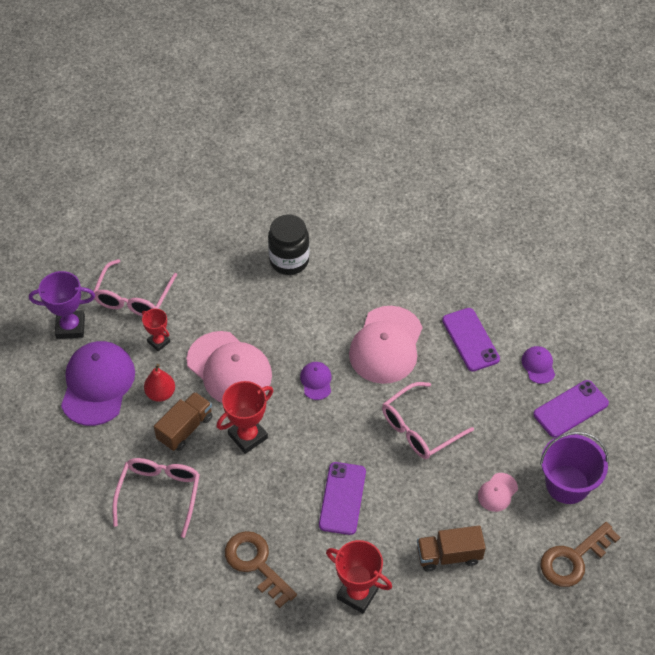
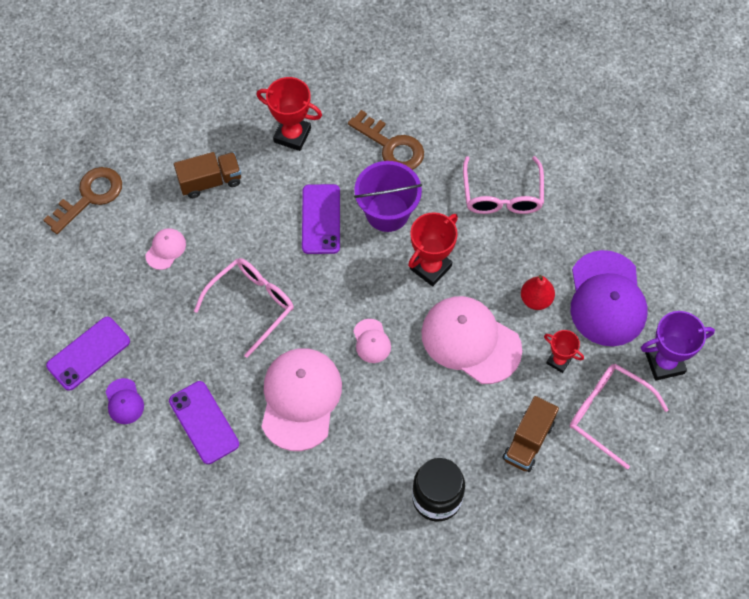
camera: 170 degrees right, 10 degrees up
(133, 298) = (607, 413): pink glasses -> pink glasses turned 60 degrees counterclockwise
(185, 429) = (498, 265): brown truck -> brown truck (528, 441)
(316, 381) = (371, 341): purple cap -> pink cap
(567, 484) = (94, 268): purple bucket -> purple bucket (387, 212)

